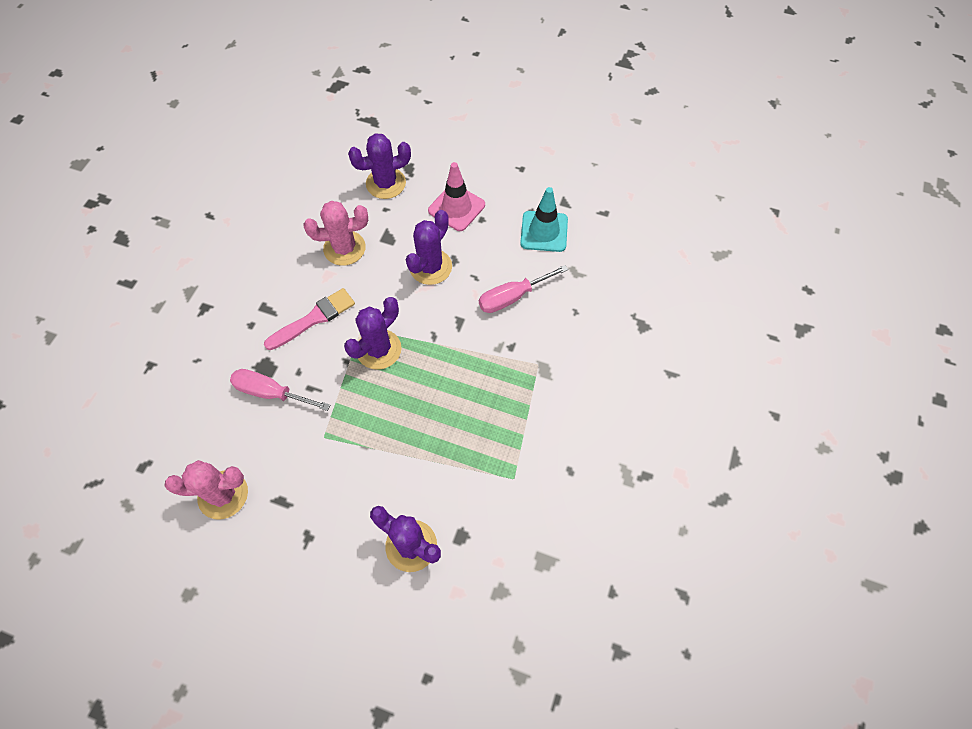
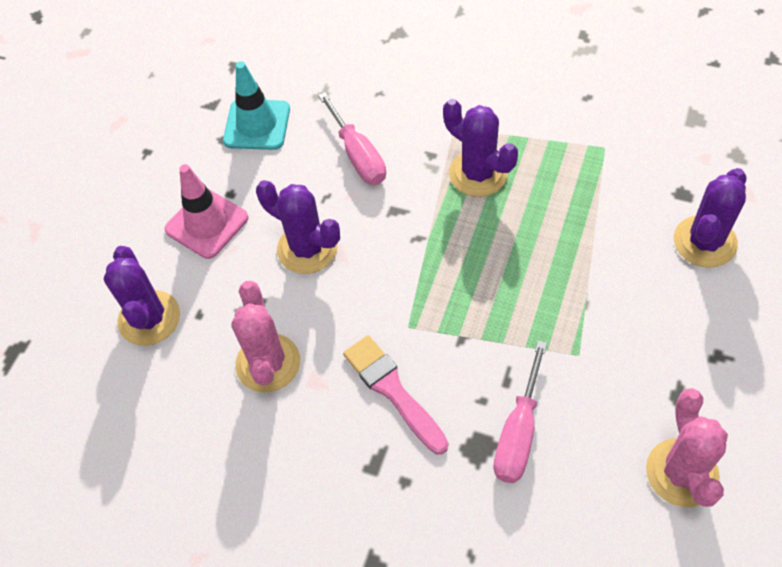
camera: 85 degrees left, 5 degrees down
(378, 349) = (441, 300): purple cactus -> purple cactus (478, 173)

